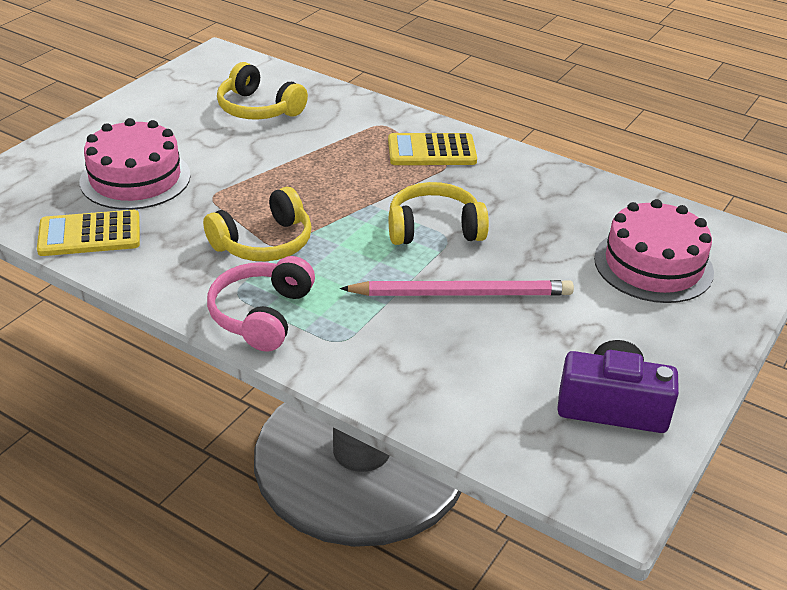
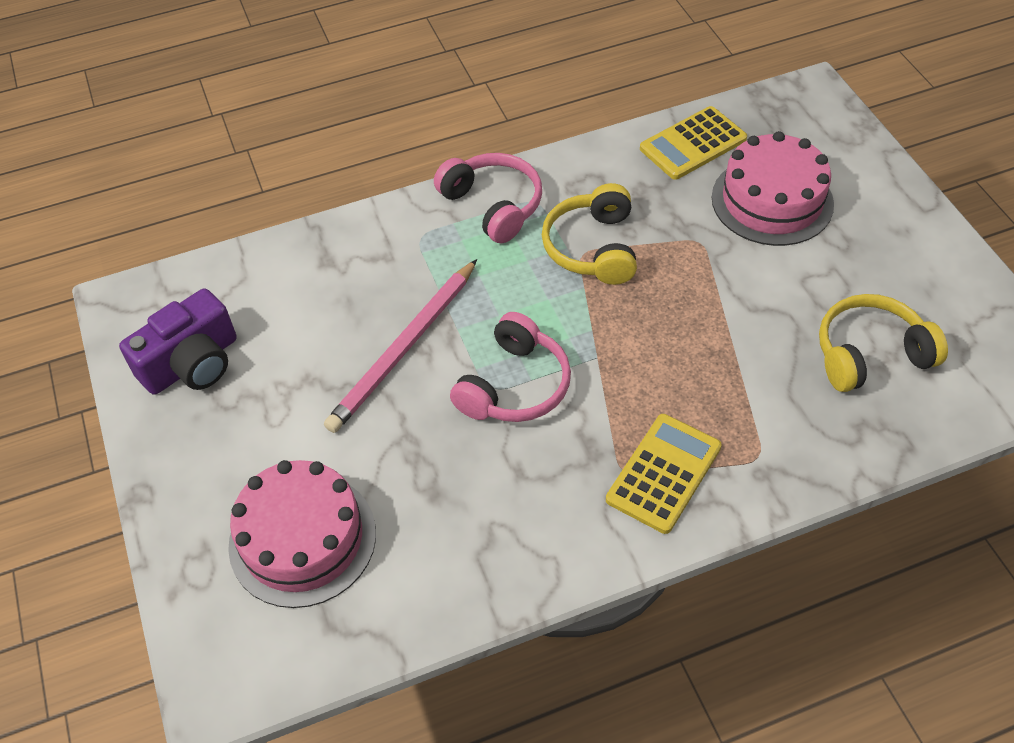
camera: 130 degrees right, 15 degrees up
(89, 234) = (693, 144): yellow calculator -> yellow calculator turned 150 degrees counterclockwise
(434, 229) = (514, 385): yellow headphones -> pink headphones

